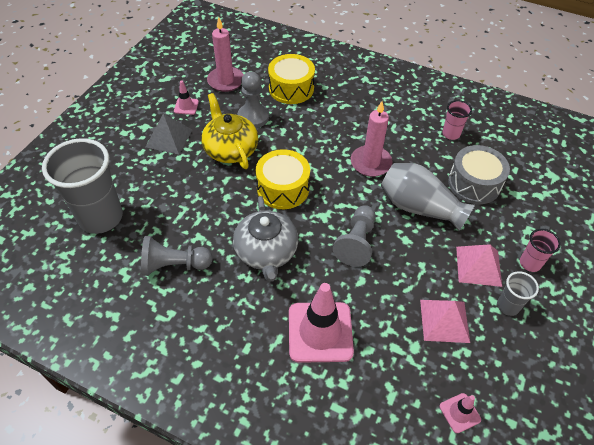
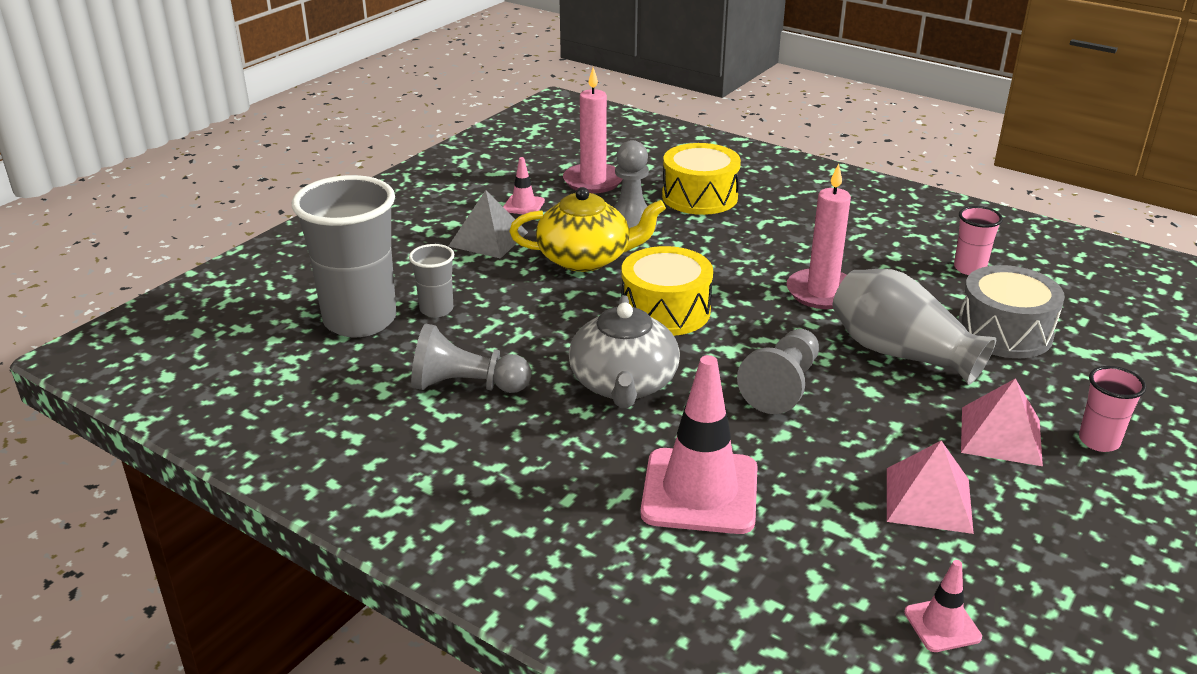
camera: 10 degrees right, 20 degrees down
(230, 149) = (586, 258): yellow teapot -> yellow teapot turned 105 degrees clockwise
(508, 306) = (1050, 492): grey cup -> grey cup (436, 309)

